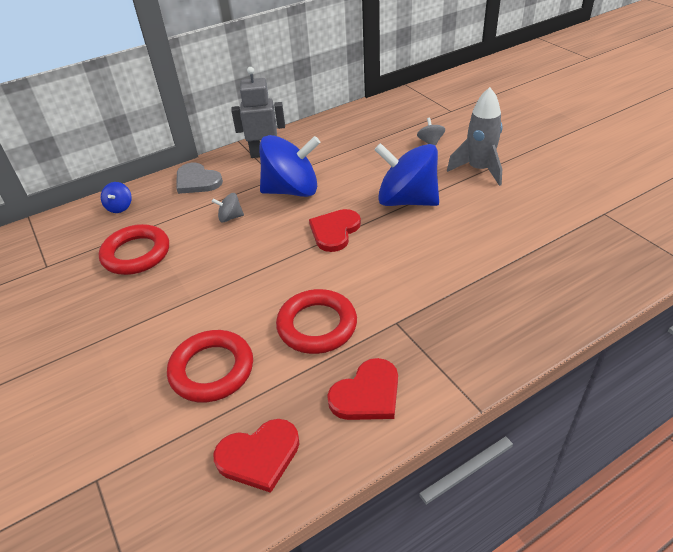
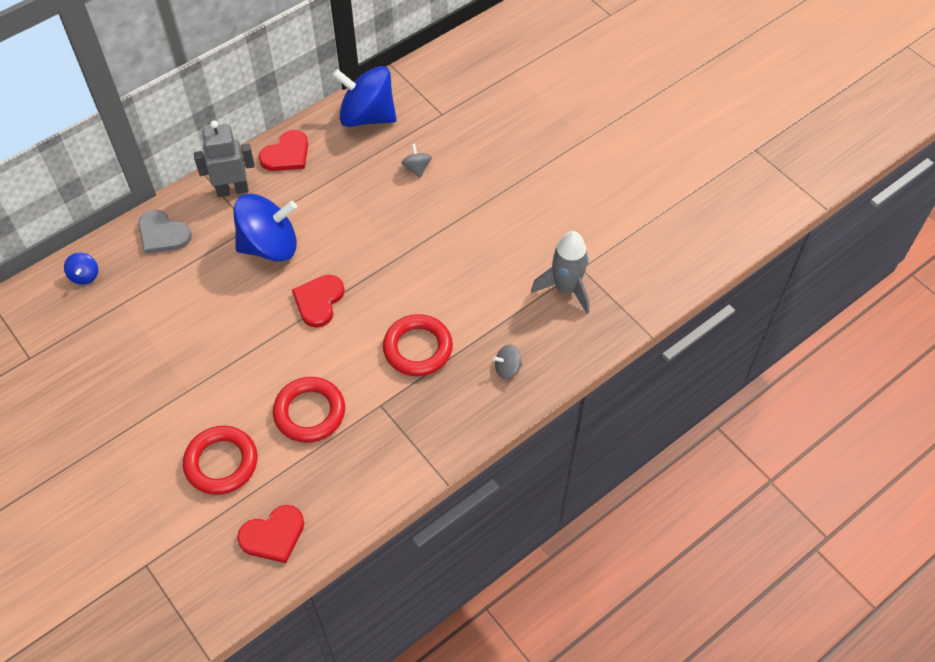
camera: 10 degrees left, 15 degrees up
(136, 254) = (120, 338): red ring -> red ring (418, 348)
(230, 217) = (209, 286): grey spinning top -> grey spinning top (507, 368)
(367, 394) = (356, 476): red heart -> red heart (286, 154)
(407, 200) = (390, 257): blue spinning top -> blue spinning top (367, 116)
(479, 170) = (466, 210): grey rocket -> grey rocket (566, 289)

